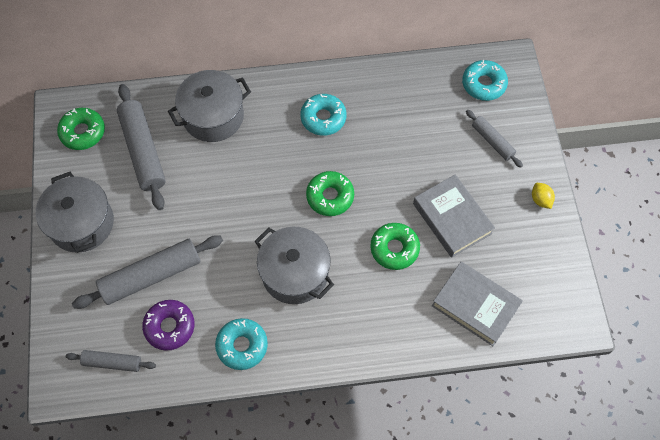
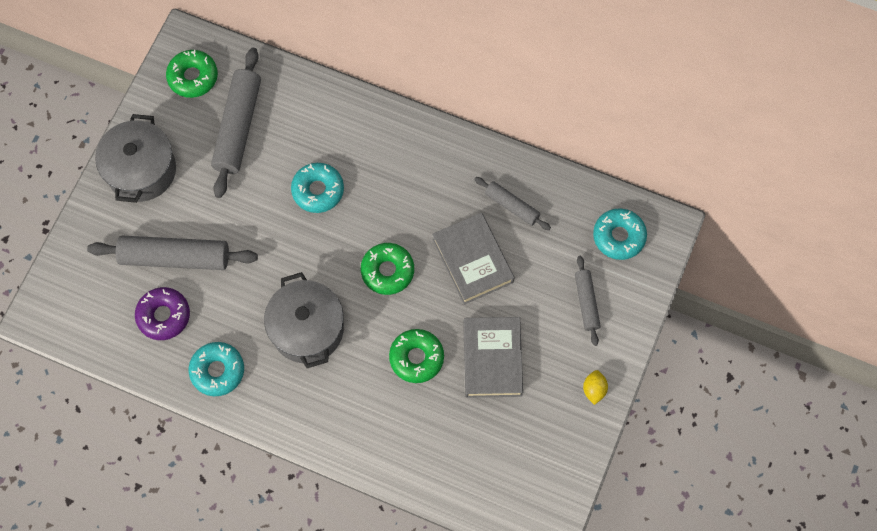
camera: 30 degrees right, 5 degrees up
(112, 363) = (95, 320): grey rolling pin -> grey rolling pin (511, 206)
(213, 116) = (325, 126): grey pot -> none
(323, 118) = (431, 186): turquoise donut -> turquoise donut (318, 190)
(475, 305) = (458, 457): grey book -> grey book (472, 261)

